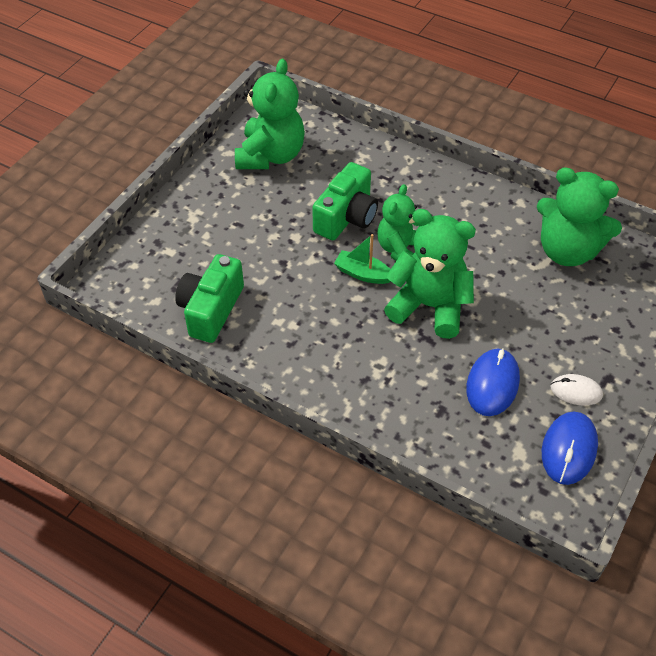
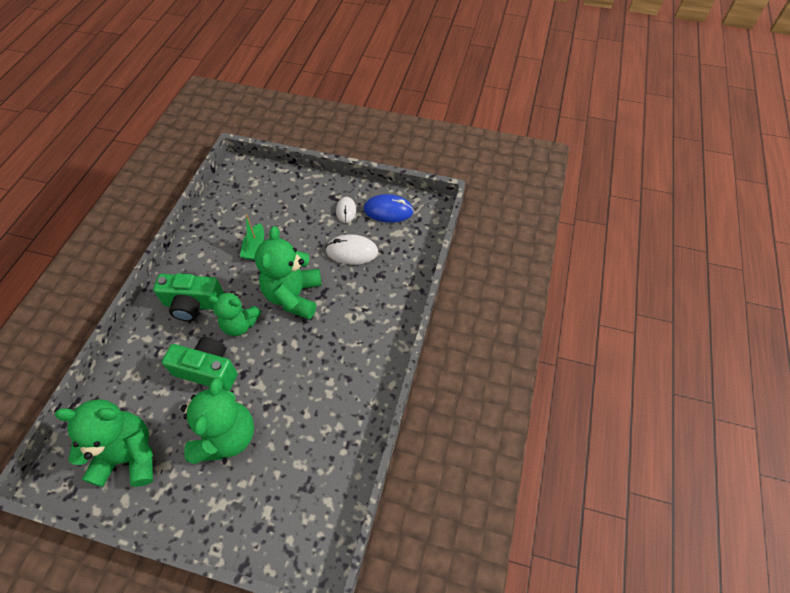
camera: 105 degrees left, 5 degrees up
(211, 310) = (328, 449): green camera -> green camera (193, 304)
(363, 274) = (269, 344): green boat -> green boat (254, 247)
(492, 384) = (352, 251): blue mouse -> white mouse
(567, 251) = (228, 225): green teddy bear -> green teddy bear (226, 437)

